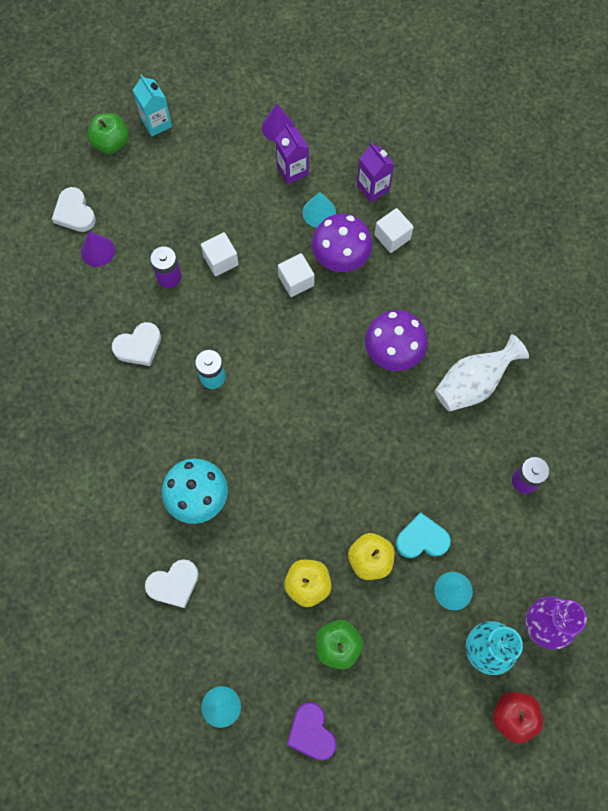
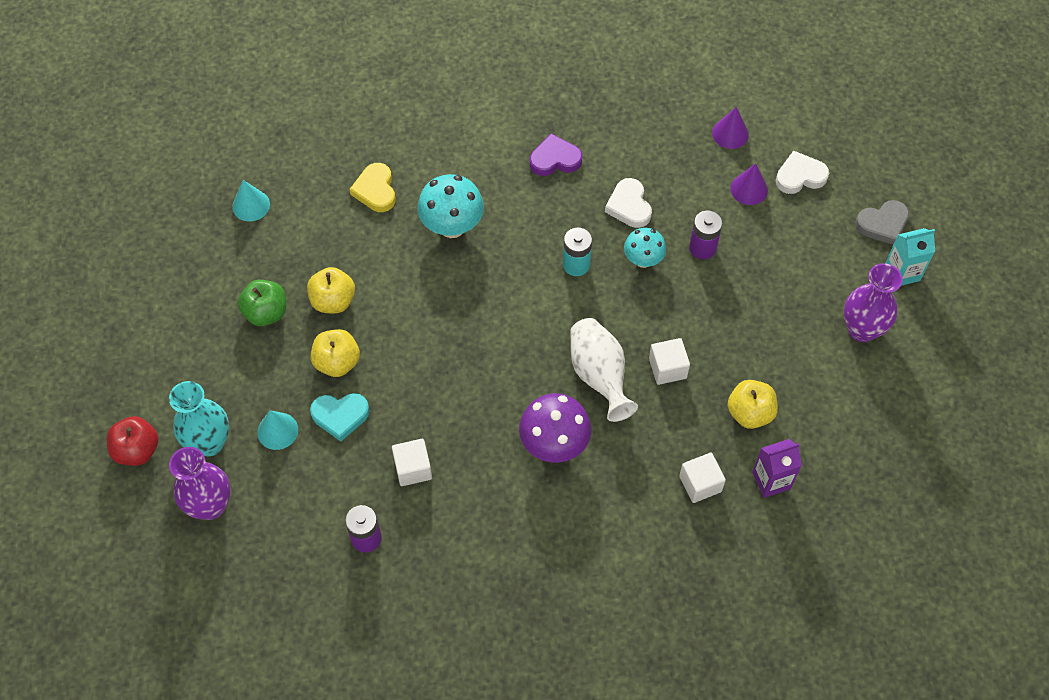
camera: 105 degrees right, 10 degrees down
(111, 143) = (882, 224): green apple -> grey heart
(174, 584) = (375, 190): white heart -> yellow heart
(194, 322) = (643, 260): none -> turquoise mushroom
(219, 144) = (861, 329): none -> purple vase
(220, 260) = (711, 300): white cube -> white cube (413, 468)
(278, 127) = (875, 396): purple cone -> purple cone (730, 133)
(292, 170) = (812, 398): purple carton -> none
(311, 732) = (198, 272): purple heart -> purple heart (555, 159)
(319, 212) = (750, 413): turquoise cone -> yellow apple
(340, 259) = (684, 421): purple mushroom -> none
(422, 539) = (340, 416): turquoise heart -> turquoise heart turned 75 degrees clockwise
(473, 383) = (494, 518): white vase -> white vase (599, 376)

